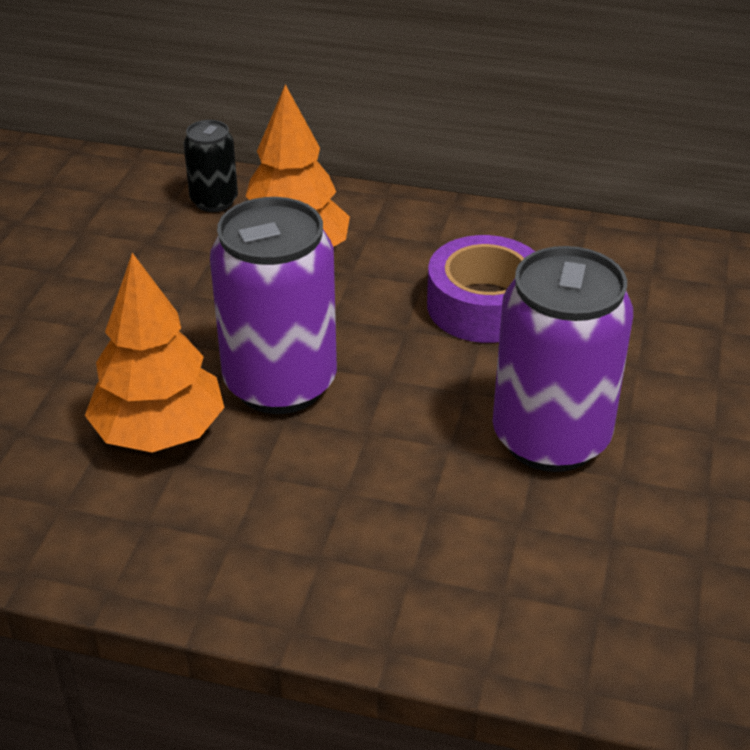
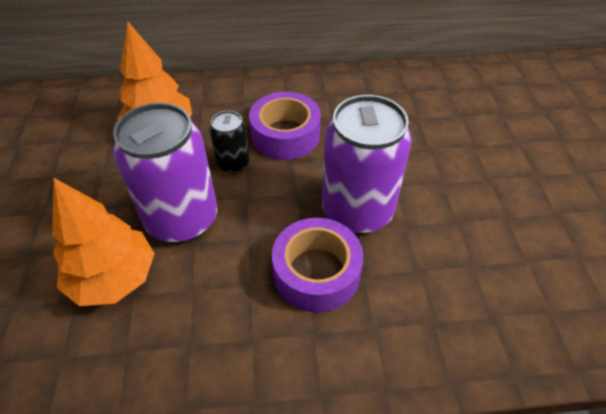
camera: 20 degrees left, 10 degrees up
(214, 201) = (99, 105): black can -> black can (233, 163)
(449, 502) = (316, 272): none -> purple tape

